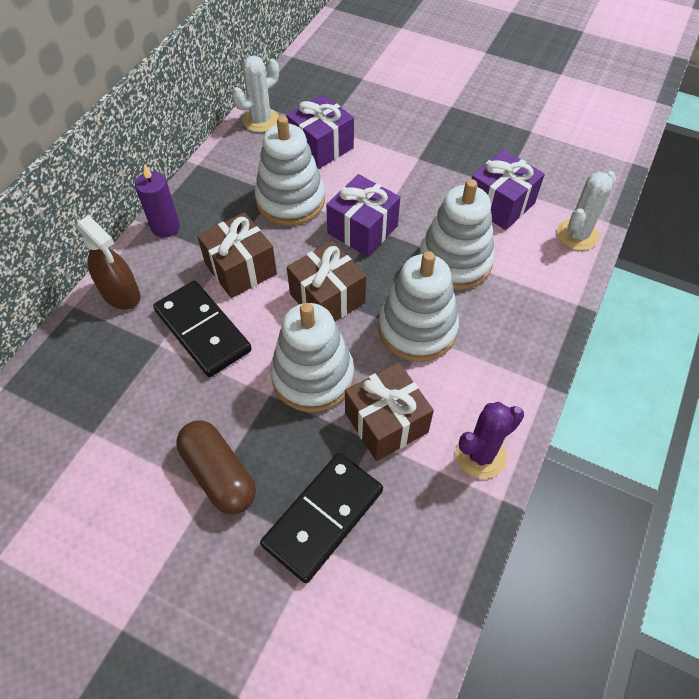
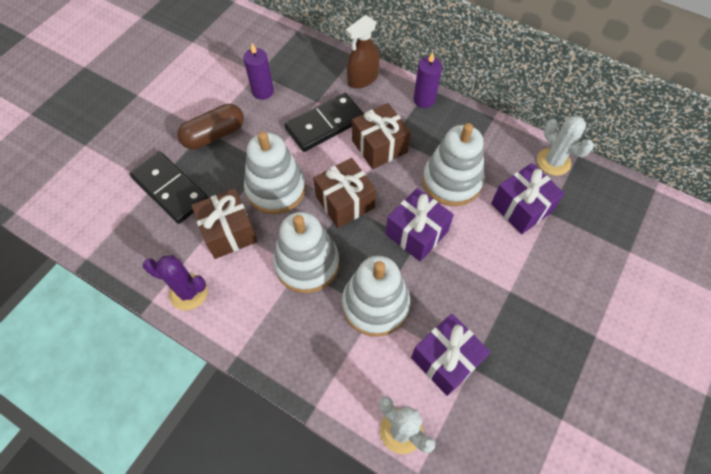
camera: 95 degrees right, 5 degrees up
(133, 419) = (263, 91): none -> purple candle
(480, 455) = (188, 292): purple cactus -> purple cactus turned 45 degrees counterclockwise

